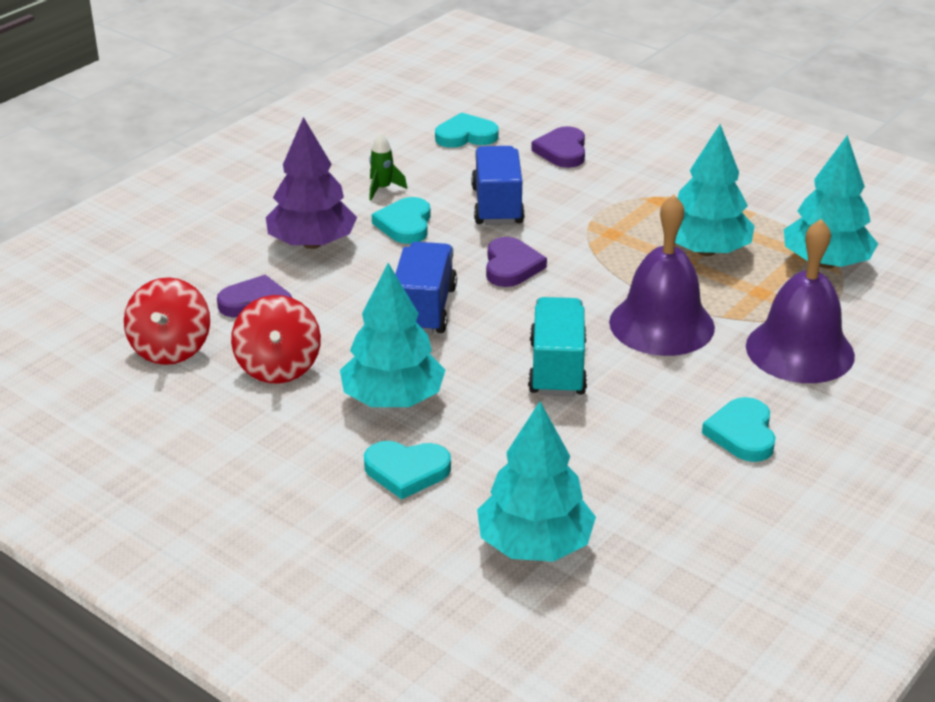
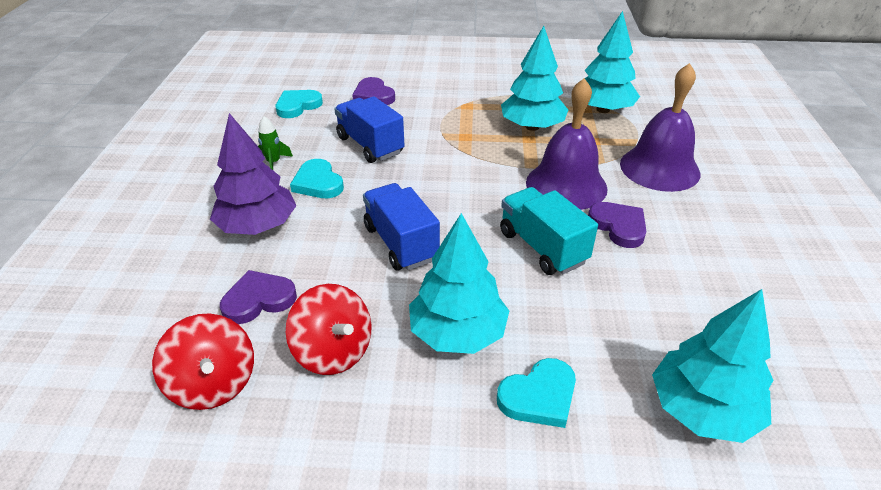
camera: 35 degrees left, 5 degrees up
(511, 266) = (427, 184): purple heart -> purple heart (618, 226)
(742, 434) = (704, 240): turquoise heart -> none

